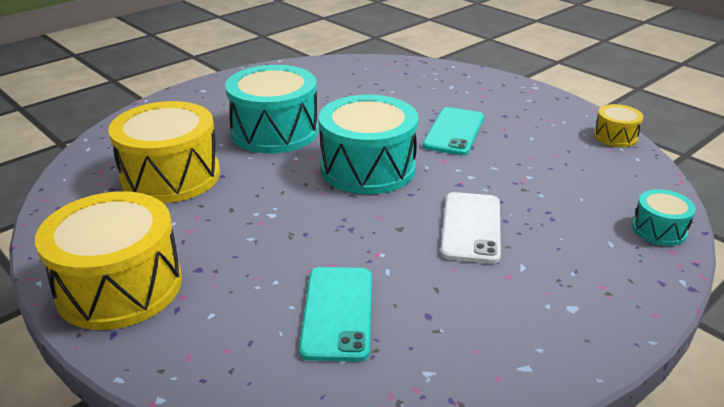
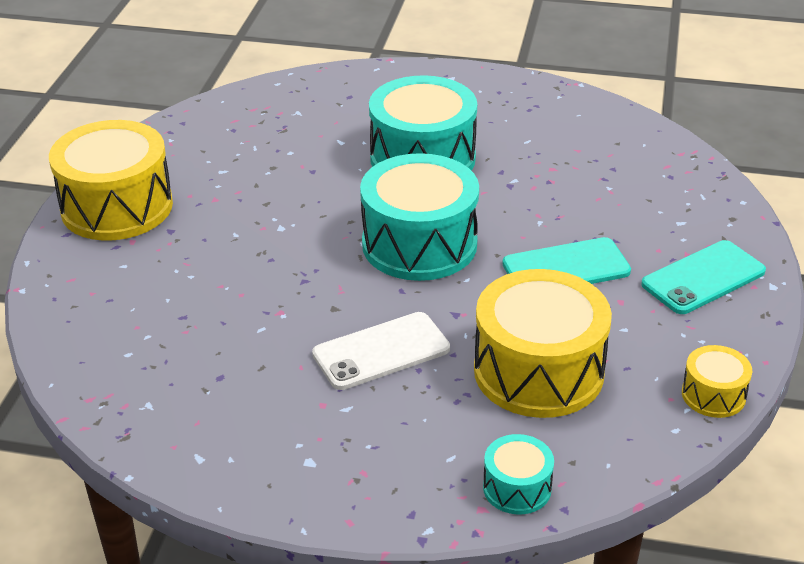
camera: 55 degrees right, 5 degrees up
(171, 176) = (282, 146): yellow drum -> yellow drum (538, 371)
(337, 312) = (180, 326): turquoise phone -> turquoise phone (703, 278)

